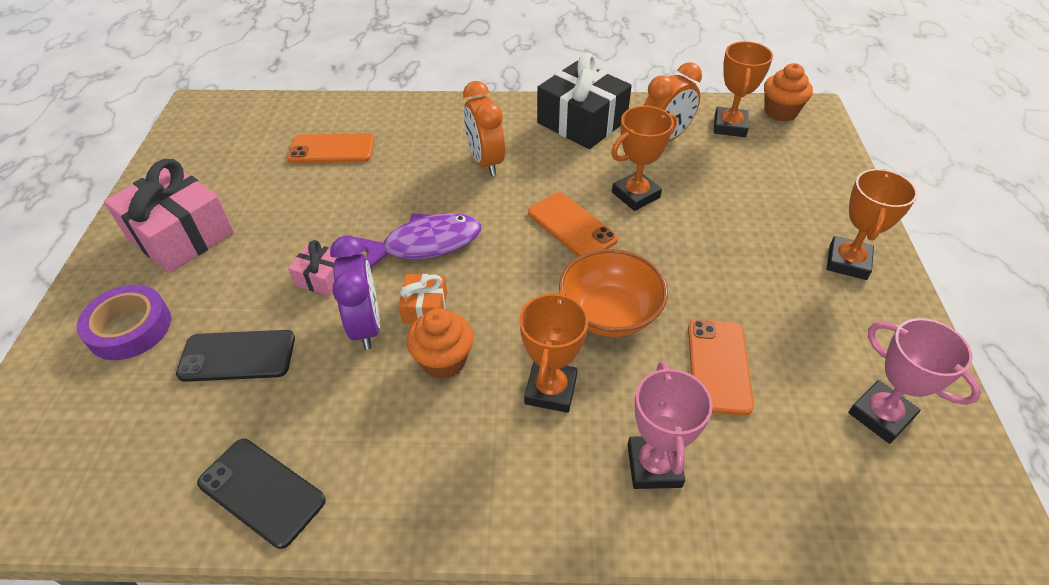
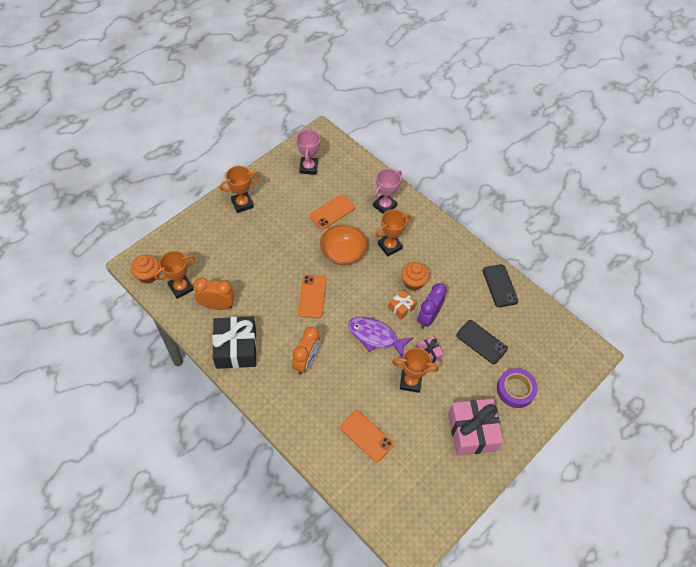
camera: 140 degrees left, 10 degrees up
(635, 195) = (270, 289): orange trophy -> orange trophy (410, 382)

